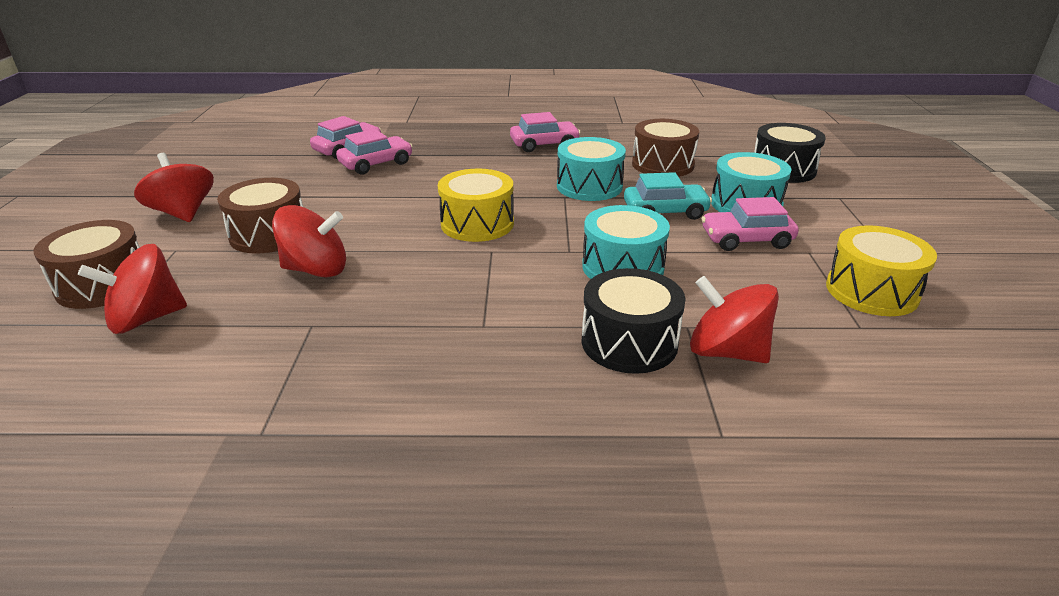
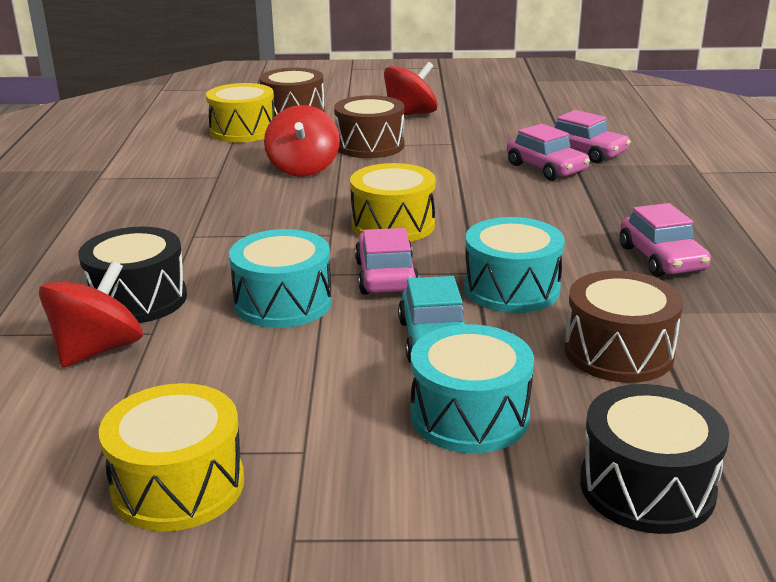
camera: 90 degrees right, 5 degrees down
(146, 319) = (243, 131): red spinning top -> yellow drum
(746, 239) = (346, 398): pink car -> pink car (386, 276)

